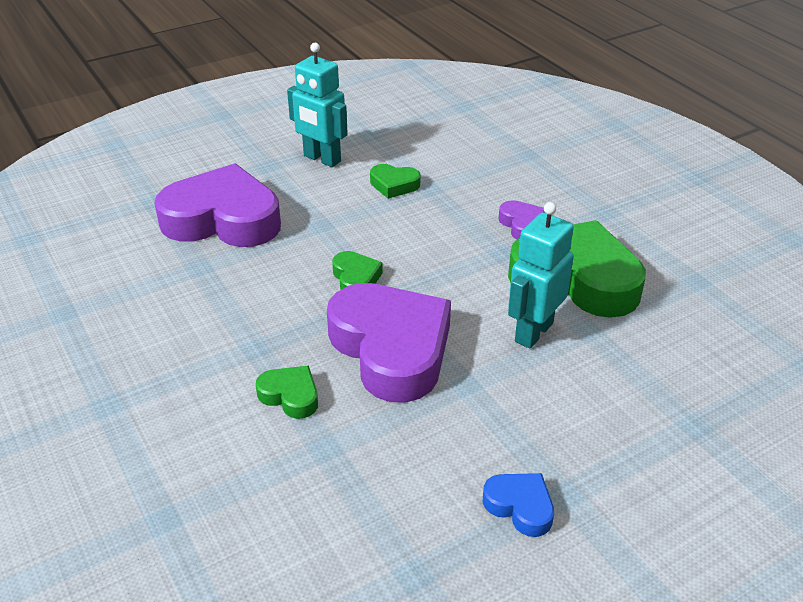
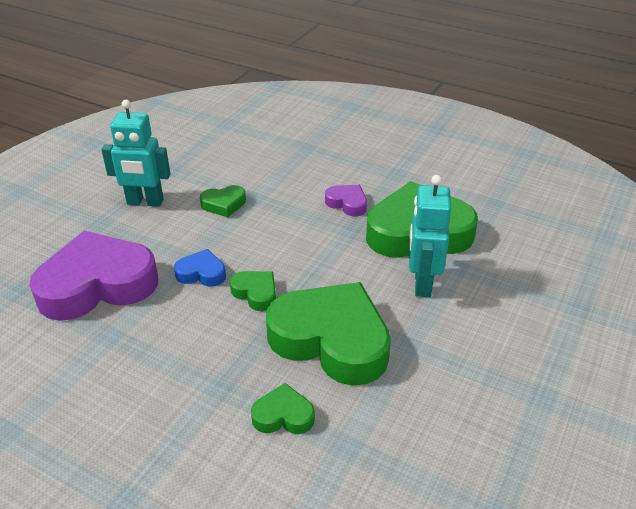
camera: 30 degrees left, 0 degrees up
(391, 349) = (331, 340): purple heart -> green heart
(520, 506) = (522, 422): blue heart -> blue heart (201, 273)

